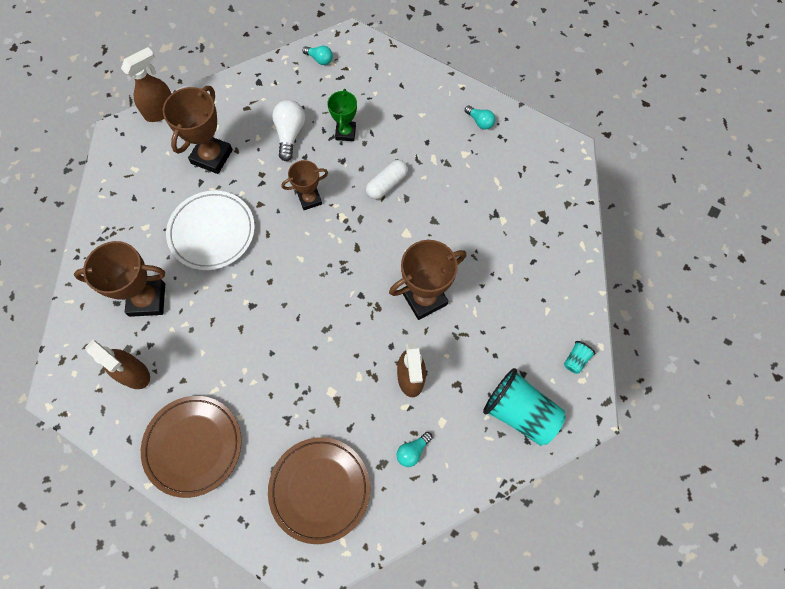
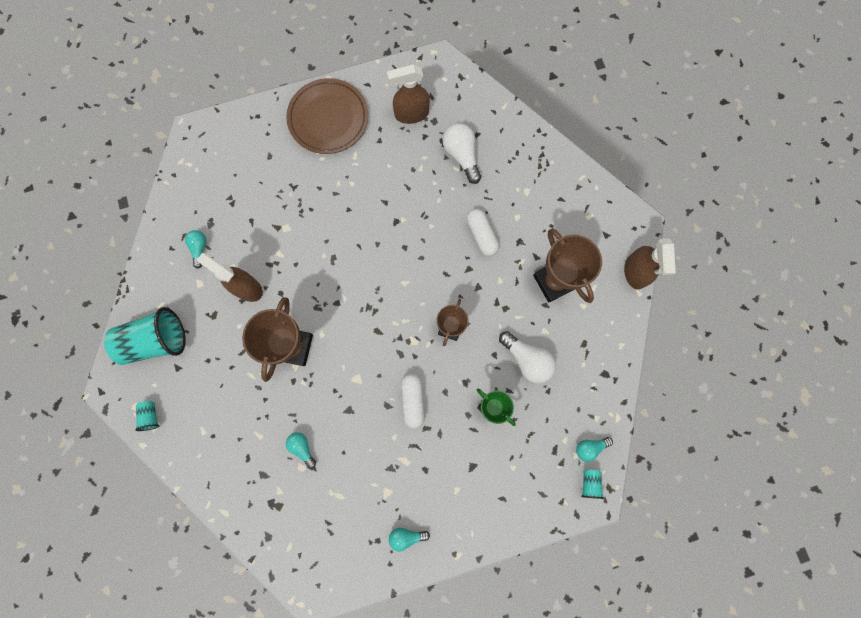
camera: 130 degrees right, 10 degrees up
(147, 299) = (462, 156): brown trophy -> white light bulb
(212, 232) = (481, 235): white plate -> white capsule
(319, 489) = (231, 173): brown plate -> none
(344, 45) = (589, 483): none -> turquoise cup
(489, 230) = (302, 447): none -> turquoise light bulb

